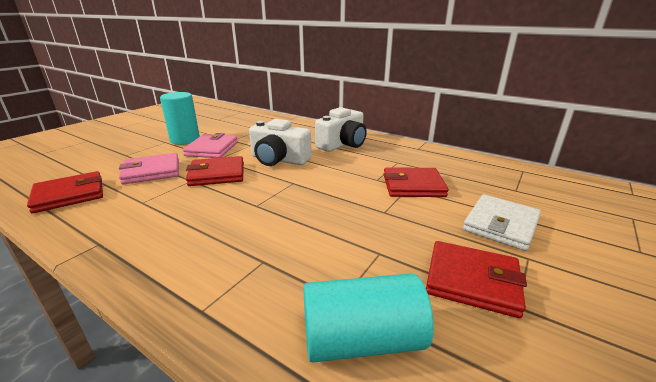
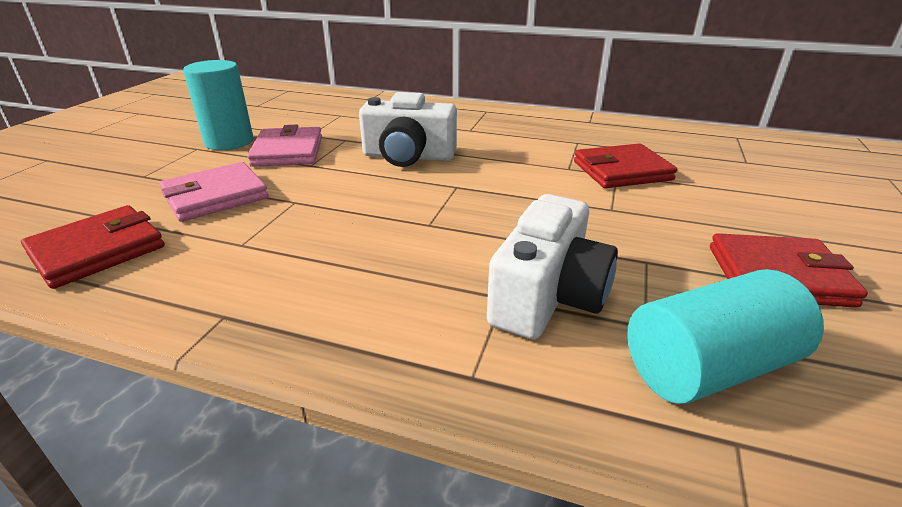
camera: 15 degrees left, 5 degrees up
(217, 174) = (330, 188): red wallet -> none
(343, 144) = (484, 125): white camera -> white camera (548, 296)
(500, 225) = (760, 205): white wallet -> none

